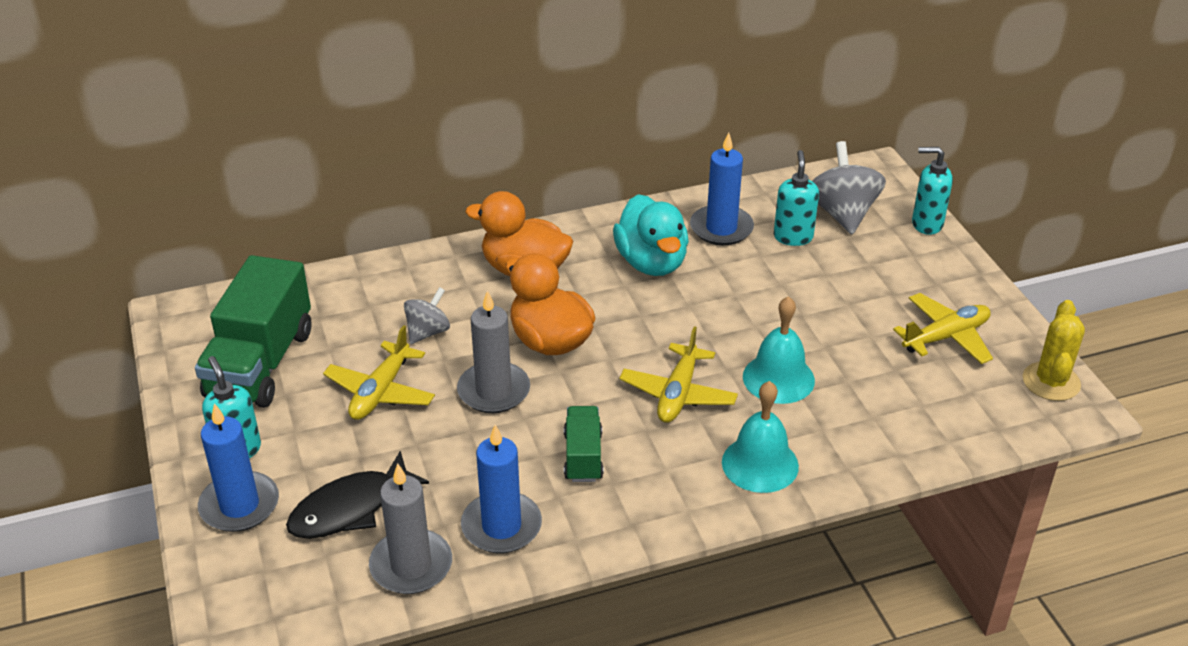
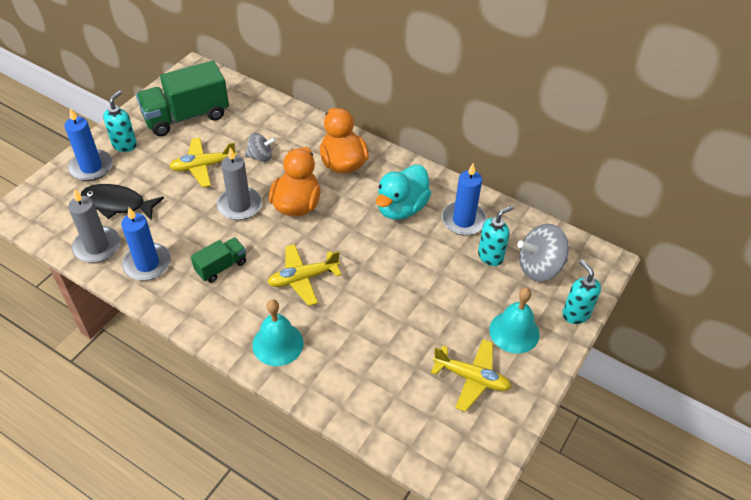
camera: 50 degrees right, 10 degrees up
(778, 378) = (356, 315): turquoise bell -> turquoise bell (514, 332)
(842, 213) = (539, 267): grey spinning top -> grey spinning top turned 150 degrees counterclockwise
(1051, 382) = (482, 456): yellow cactus -> none

